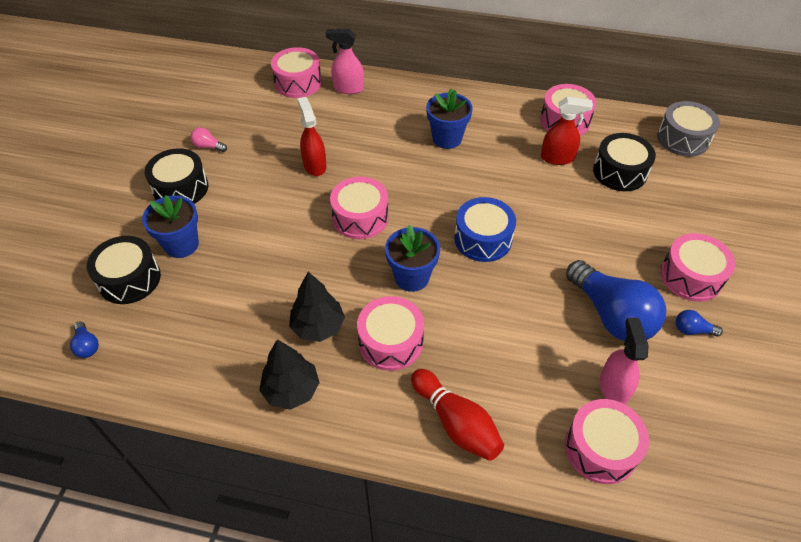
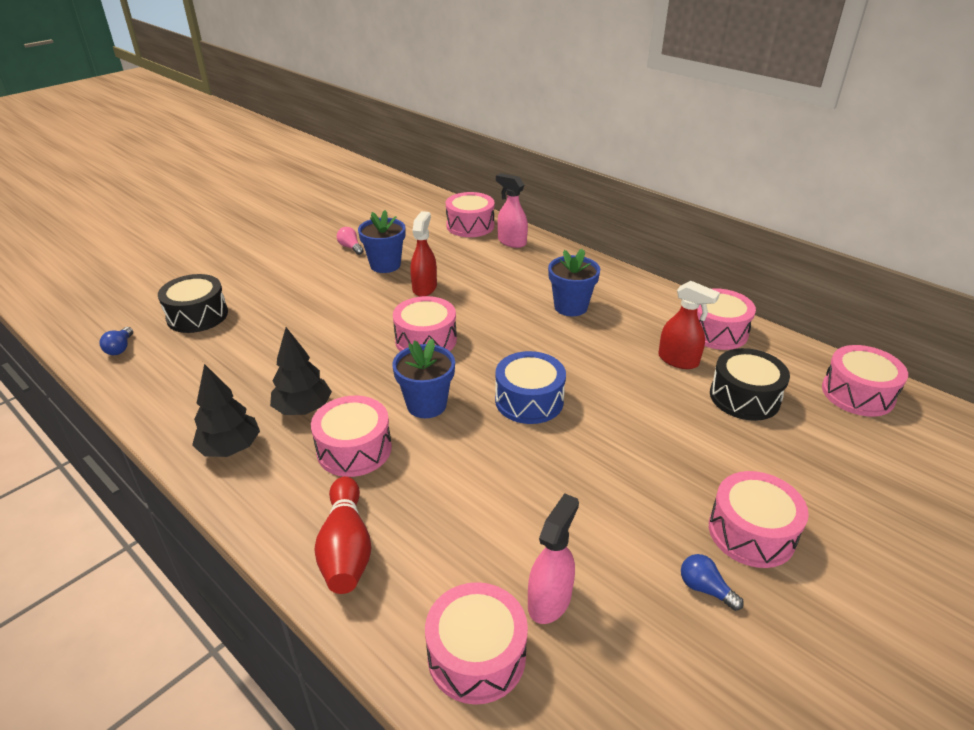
camera: 30 degrees right, 15 degrees down
(181, 188) = (300, 268): black drum -> none
(181, 245) = (259, 307): blue flower pot -> blue flower pot (385, 265)
(611, 315) = (612, 528): blue light bulb -> none
(683, 139) = (857, 393): grey drum -> pink drum

